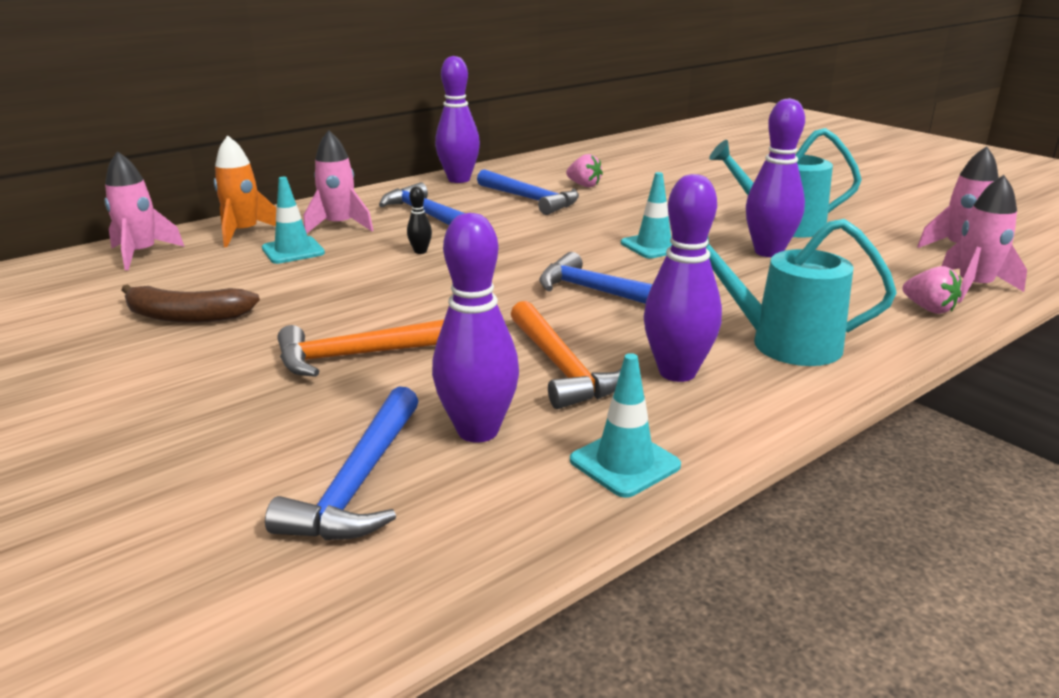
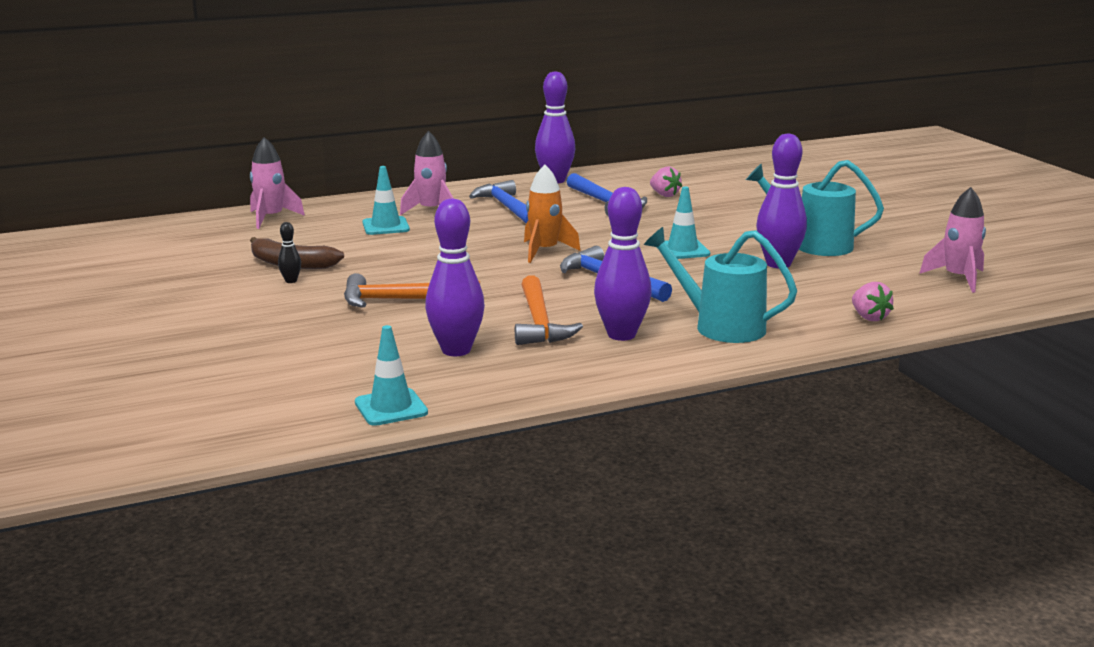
camera: 15 degrees right, 5 degrees down
(244, 233) = (353, 209): orange rocket -> orange rocket (544, 251)
(358, 482) = (365, 366): blue hammer -> none
(420, 251) = (485, 236): black bowling pin -> black bowling pin (291, 281)
(624, 463) = (540, 377): turquoise traffic cone -> turquoise traffic cone (391, 408)
(973, 287) = (929, 307): pink rocket -> none

